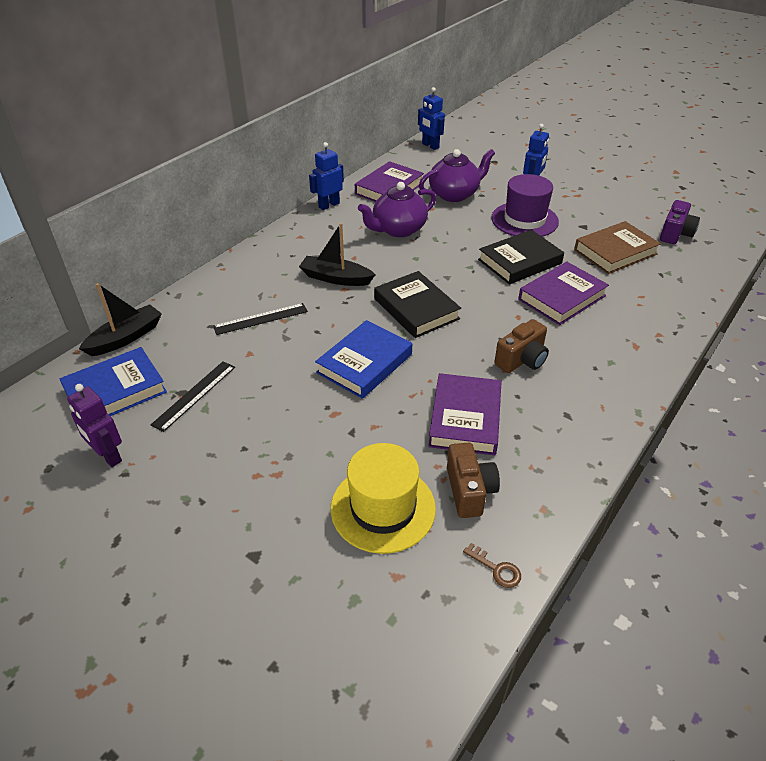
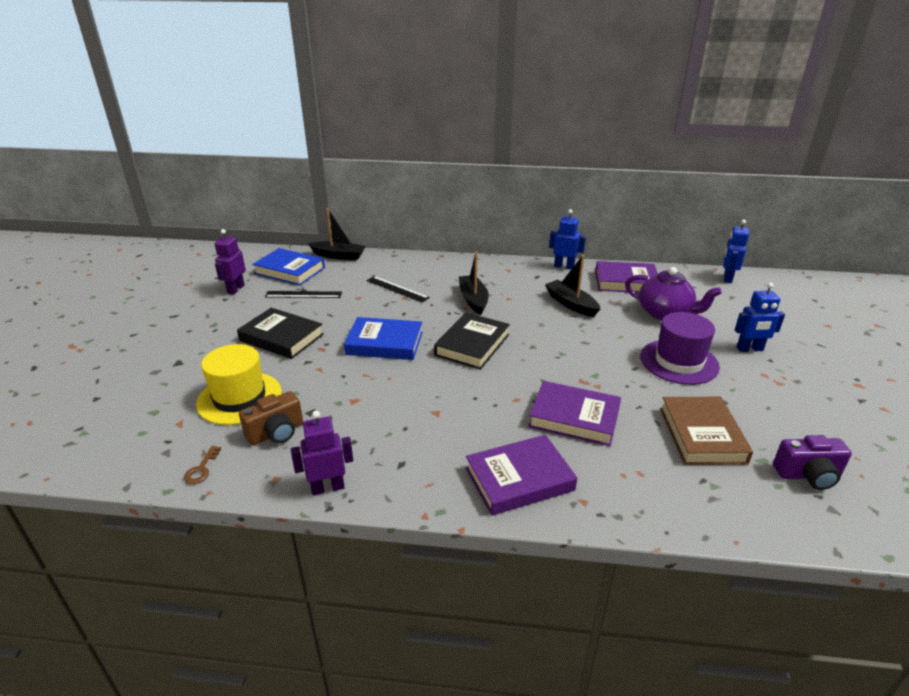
camera: 60 degrees right, 10 degrees down
(398, 229) = (571, 304): purple teapot -> black boat
(465, 418) = (356, 408): purple book -> purple book (519, 479)
(519, 261) = (603, 377): black book -> black book (281, 337)
(522, 360) = (455, 418): brown camera -> none
(576, 474) = (327, 488): none -> purple robot
(615, 252) = (701, 435): brown book -> brown book turned 60 degrees clockwise

